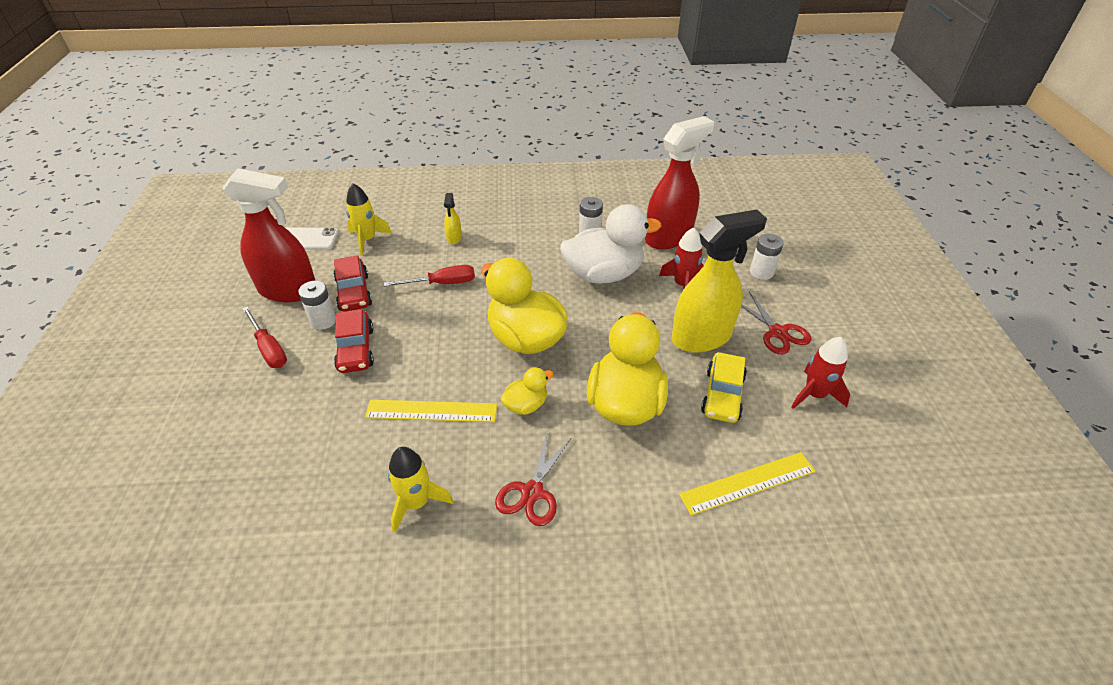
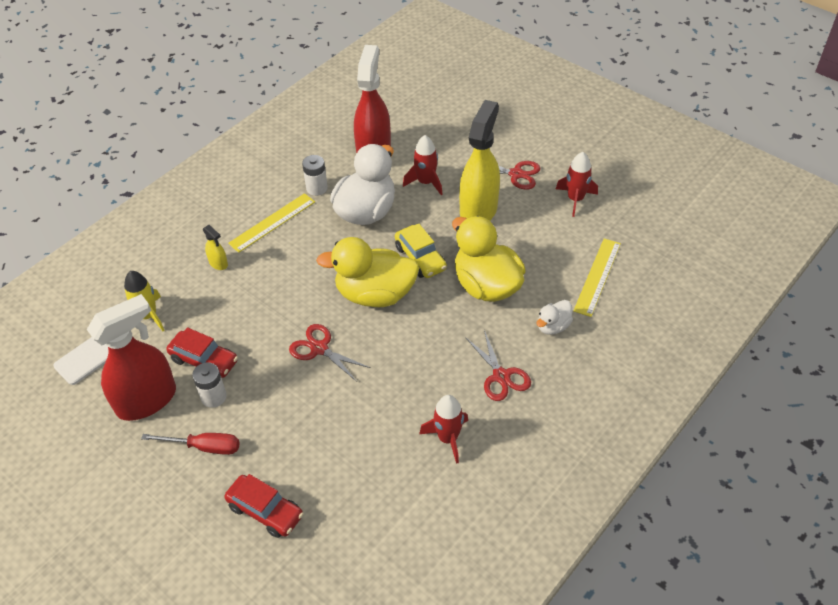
camera: 45 degrees left, 5 degrees up
(356, 349) = (271, 394): red car -> red car (265, 511)
(417, 502) = (448, 438): yellow rocket -> red rocket
(431, 345) = (319, 348): none -> red scissors
(431, 411) = (381, 386): yellow ruler -> yellow ruler (272, 222)
(442, 283) = (262, 303): red screwdriver -> none
(526, 405) = (432, 334): yellow duck -> none
(639, 491) = (553, 326): none -> white duck
(722, 395) = (531, 237): yellow car -> yellow car (420, 258)
(761, 272) = (461, 138): white battery -> none

